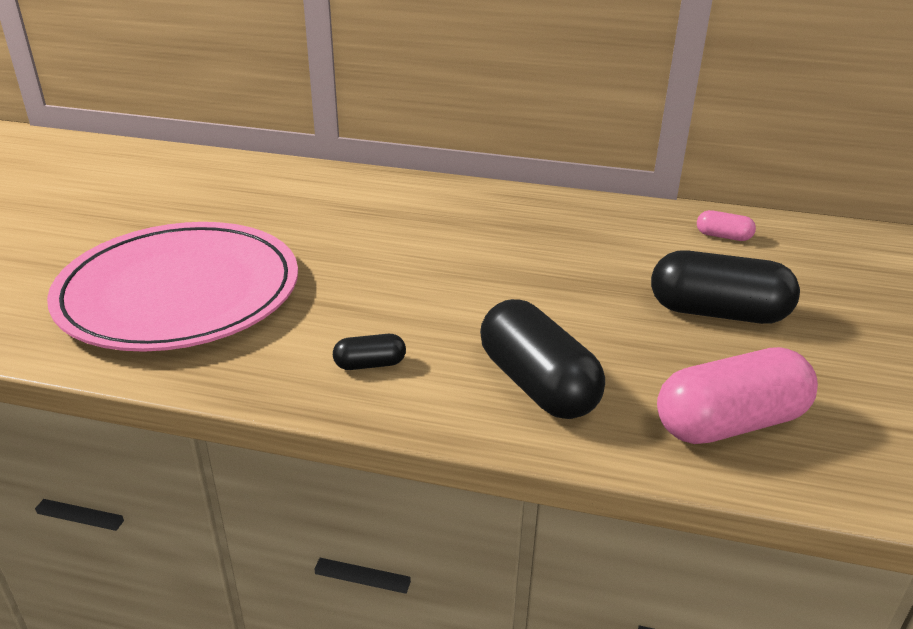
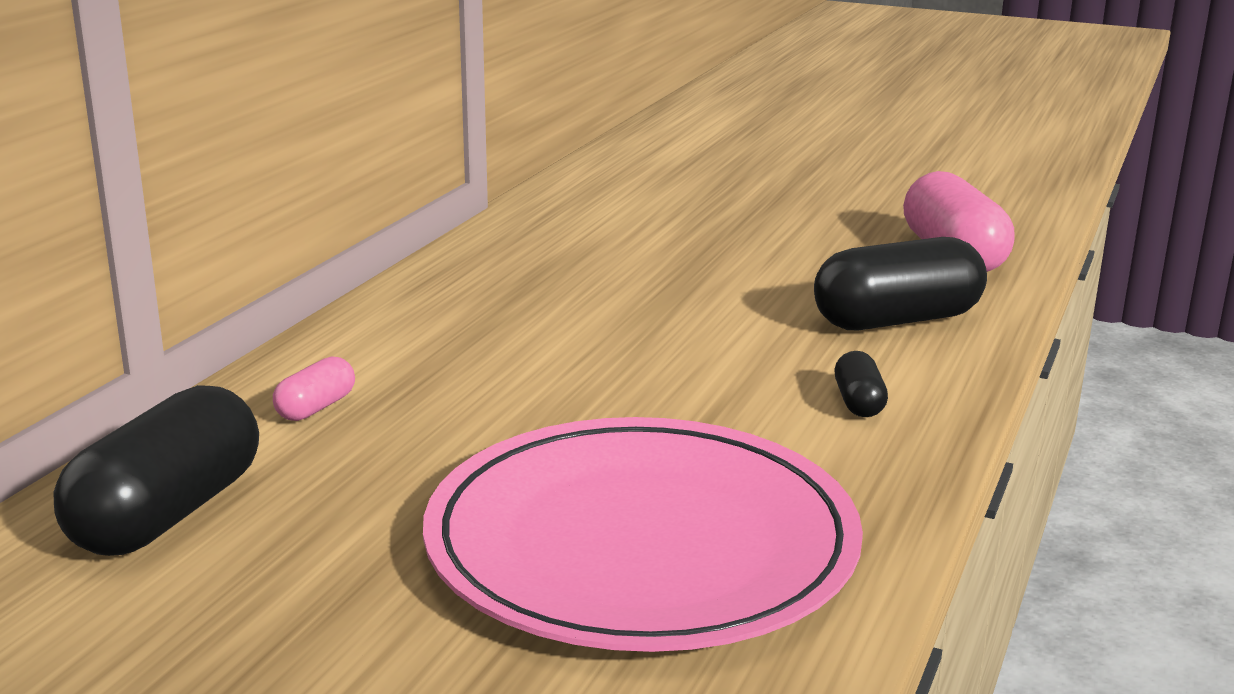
camera: 80 degrees left, 10 degrees down
(717, 312) = (762, 229): black capsule -> black capsule (167, 514)
(723, 236) = (597, 202): pink capsule -> pink capsule (316, 408)

